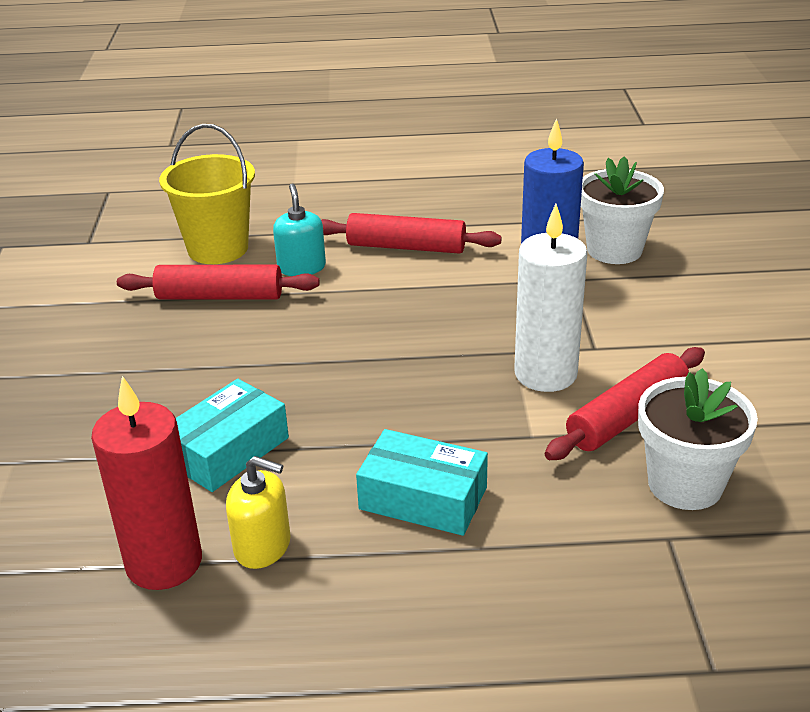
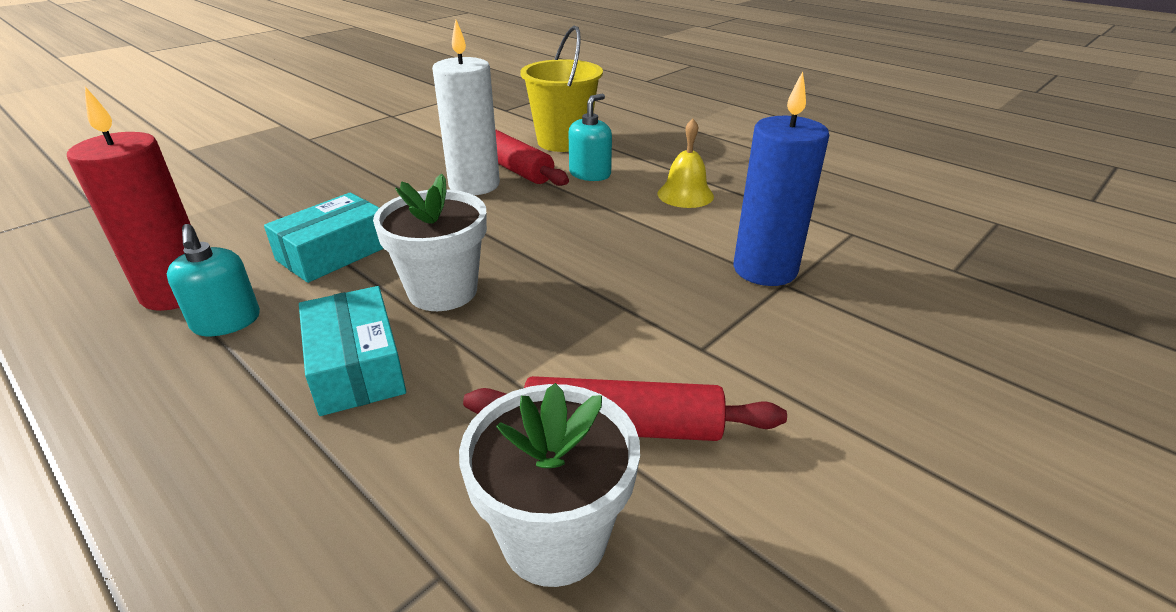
camera: 45 degrees right, 0 degrees up
(228, 450) = (334, 252): turquoise box -> turquoise box turned 45 degrees counterclockwise
(263, 546) = (226, 322): yellow soap dispenser -> turquoise soap dispenser
(406, 247) = (685, 195): red rolling pin -> yellow bell
(545, 374) = (619, 341): white candle -> white candle (474, 185)
(614, 250) = (872, 282): white flower pot -> white flower pot (442, 291)

